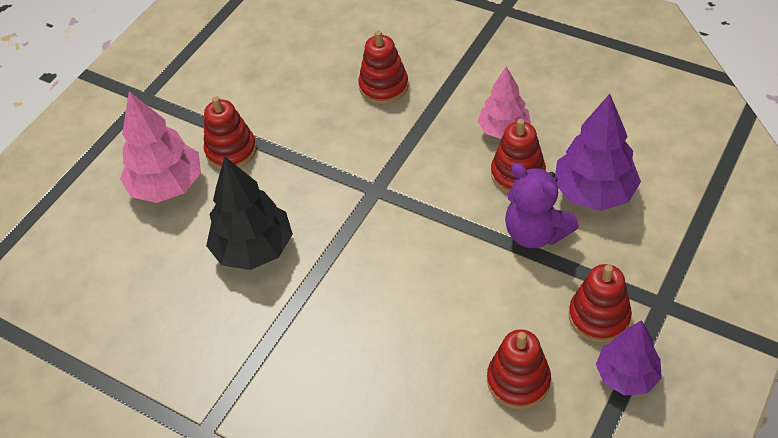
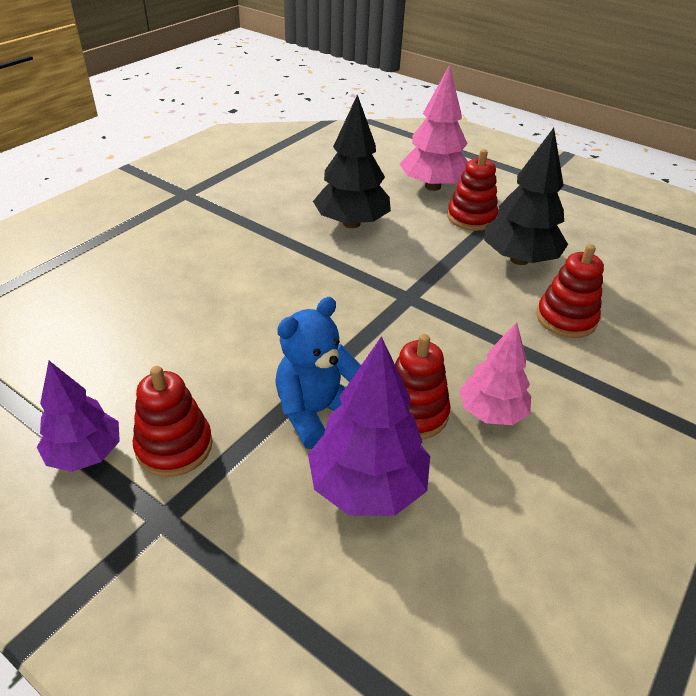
camera: 90 degrees right, 10 degrees down
(302, 114) = (519, 259): none -> black tree
(518, 381) = (131, 364): red stacking toy -> none
(535, 233) = (316, 412): purple teddy bear -> blue teddy bear

